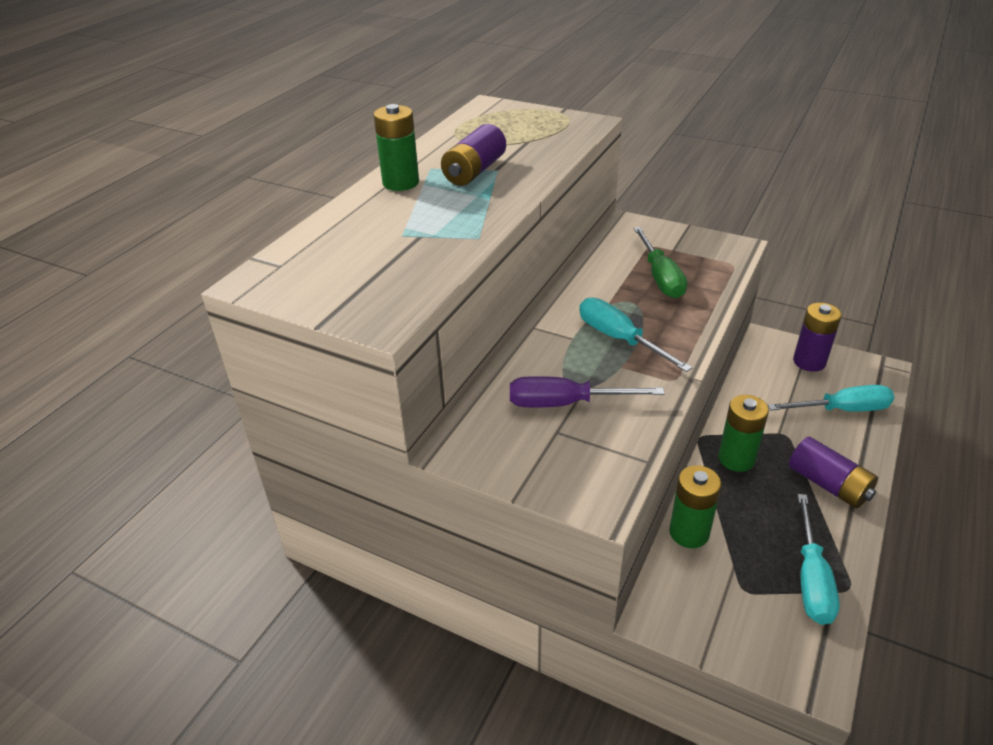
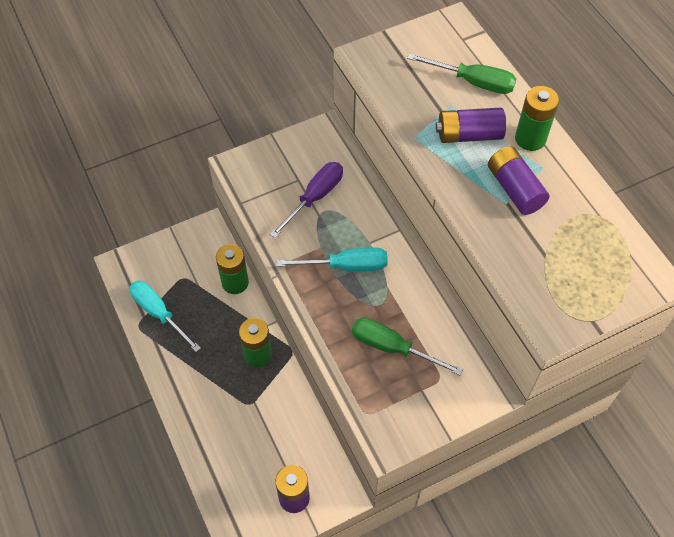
camera: 125 degrees right, 20 degrees up
(351, 234) = (473, 82): none -> green screwdriver
(828, 484) = (195, 386): purple battery -> purple battery (468, 135)
(842, 410) = (235, 464): turquoise screwdriver -> none

